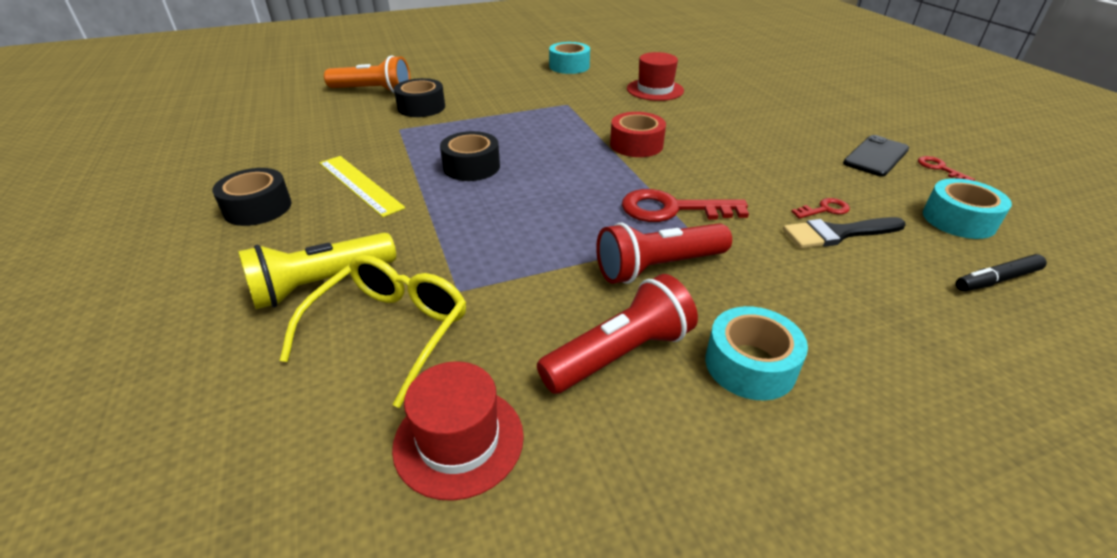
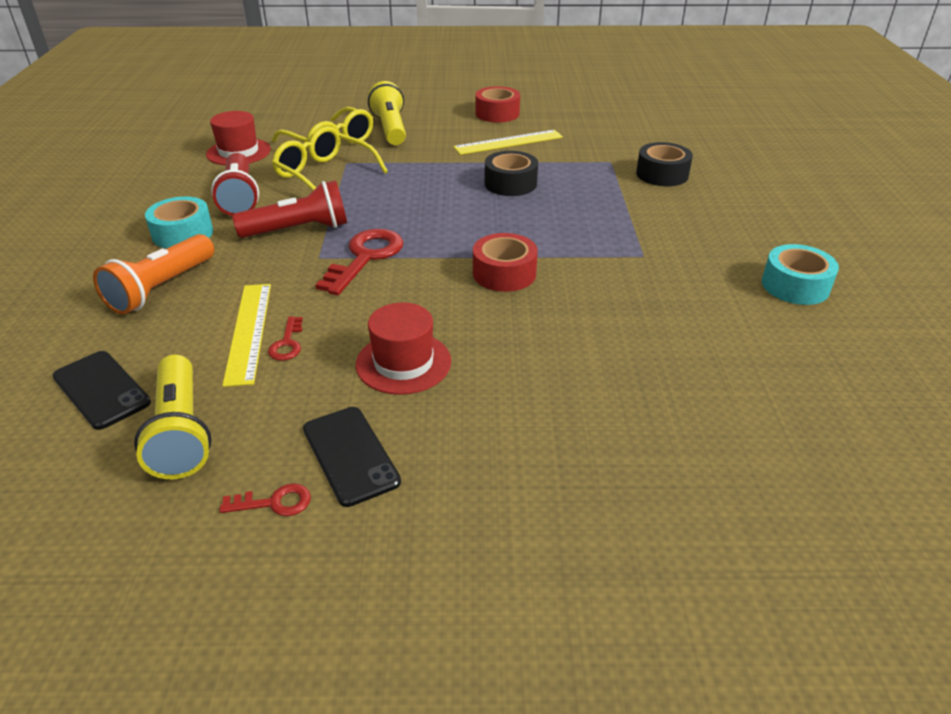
camera: 110 degrees right, 0 degrees up
(257, 208) = (497, 113): black tape -> red tape
(373, 91) = (717, 155): orange flashlight -> orange flashlight (161, 288)
(506, 297) = (324, 174): none -> yellow glasses
(655, 90) = (675, 336): red hat -> red hat (403, 363)
(658, 267) = (298, 230): red flashlight -> red flashlight turned 75 degrees clockwise
(837, 233) = (248, 331): black brush -> yellow ruler
(958, 220) = (181, 432): turquoise tape -> yellow flashlight
(996, 280) = (101, 389): black marker -> black phone

